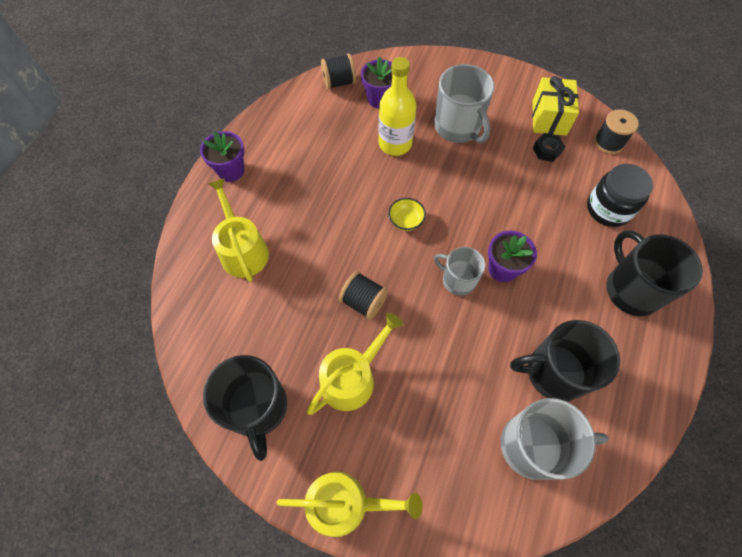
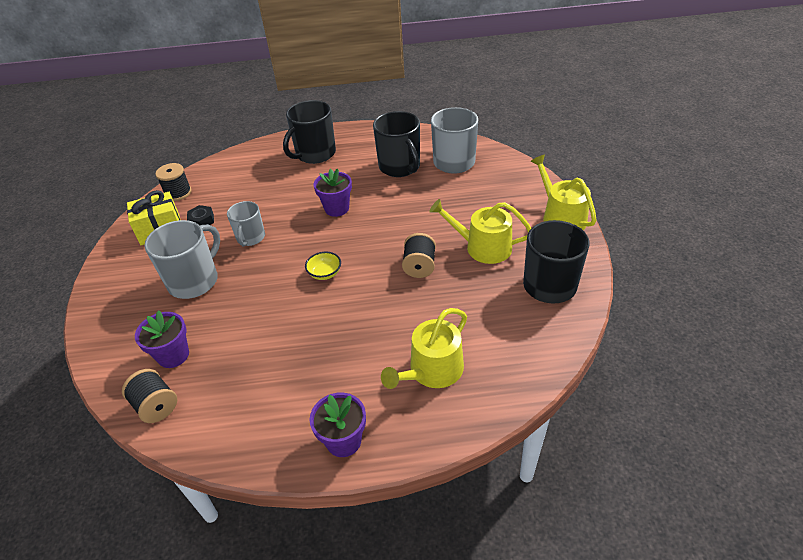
camera: 115 degrees left, 20 degrees down
(395, 144) = (236, 316): yellow bottle -> none
(457, 280) = (362, 226): grey mug -> grey mug (250, 238)
(608, 209) = (249, 177): black jar -> none

